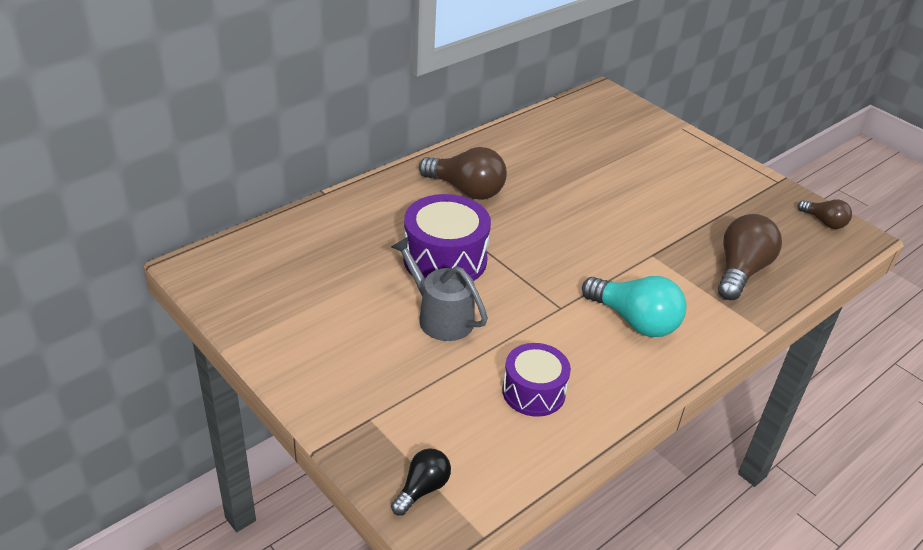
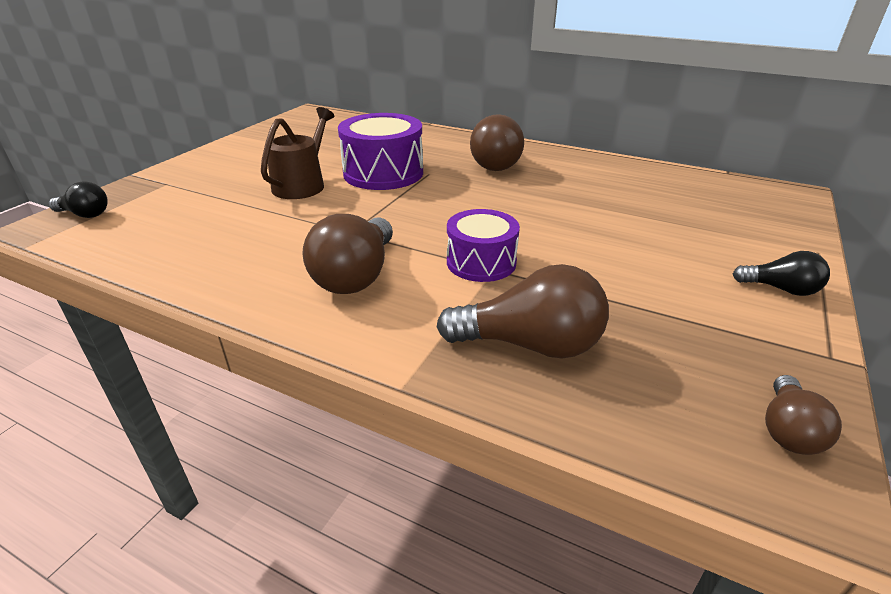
camera: 70 degrees right, 5 degrees down
(440, 317) = (302, 185): grey watering can -> brown watering can
(533, 392) = (214, 239): purple drum -> purple drum (481, 262)
(634, 321) = (356, 276): turquoise light bulb -> brown light bulb
(716, 162) = (780, 289): none -> black light bulb

